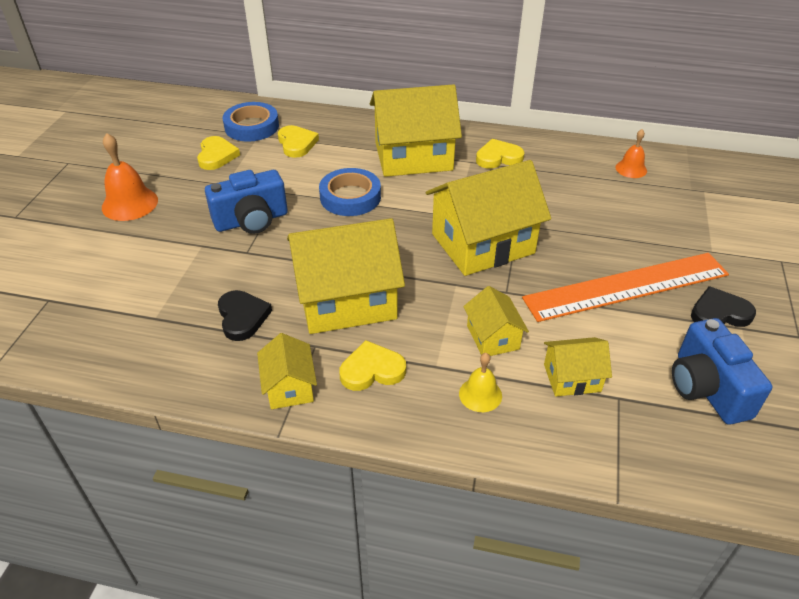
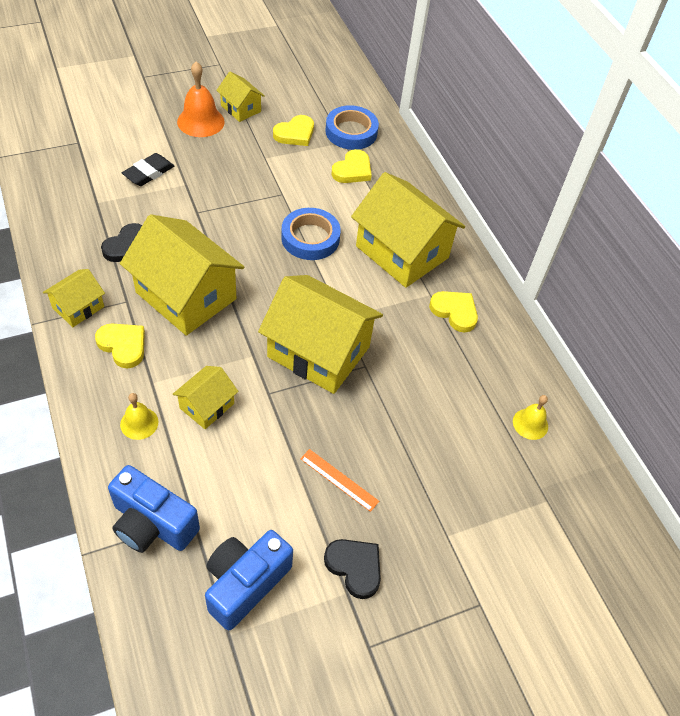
camera: 50 degrees right, 10 degrees up
(157, 264) = (148, 173): none -> black eraser
(251, 220) = (234, 196): blue camera -> blue camera (152, 524)
(572, 378) = (195, 478): yellow house -> yellow house (241, 108)
(626, 287) = (339, 480): orange ruler -> orange ruler, size x0.41
(631, 169) = (530, 424): orange bell -> yellow bell

